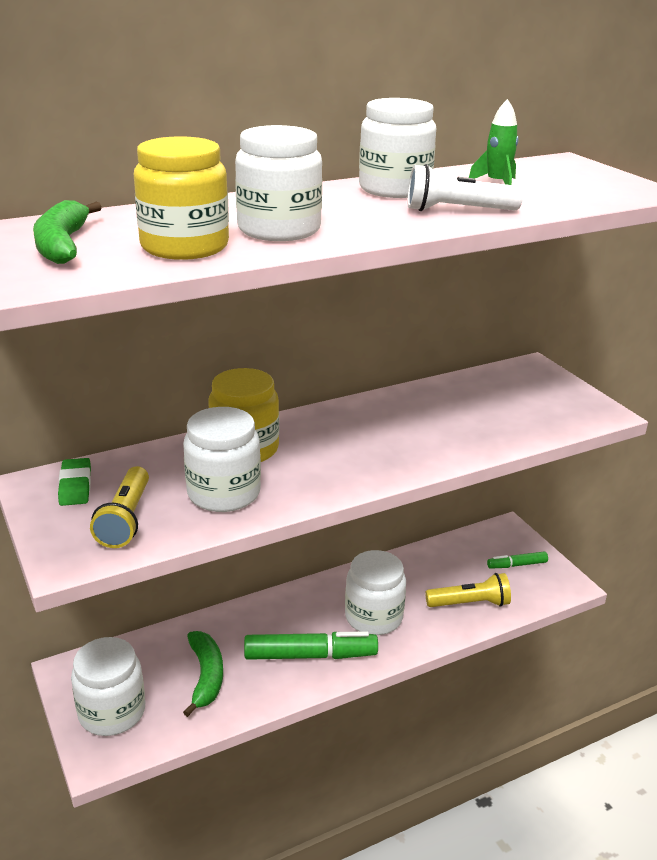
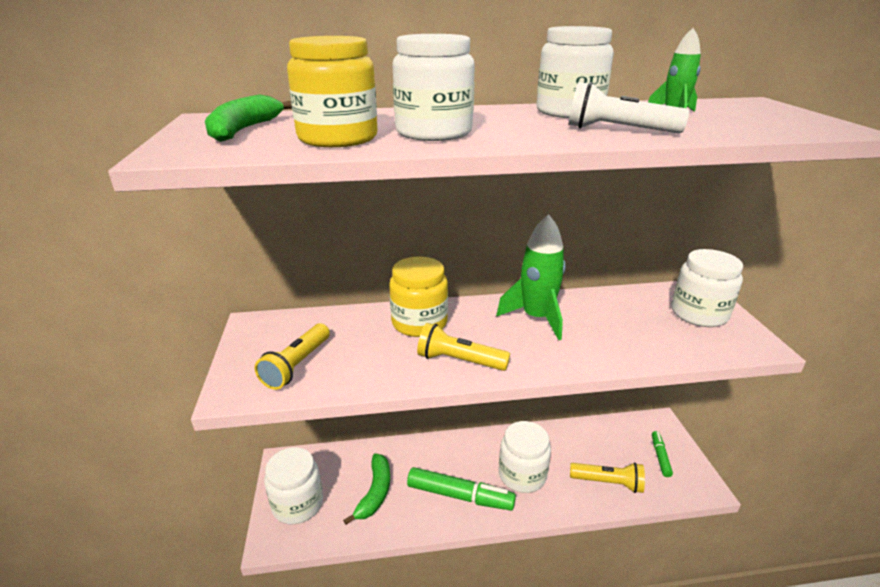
camera: 20 degrees right, 0 degrees up
(75, 486) = (279, 330): green eraser -> none
(224, 493) = (383, 358): white jar -> white jar (699, 314)
(312, 481) = (459, 361): none -> yellow flashlight
(375, 422) = (536, 318): none -> green rocket
(517, 565) = (660, 457): green marker -> green marker turned 90 degrees clockwise

